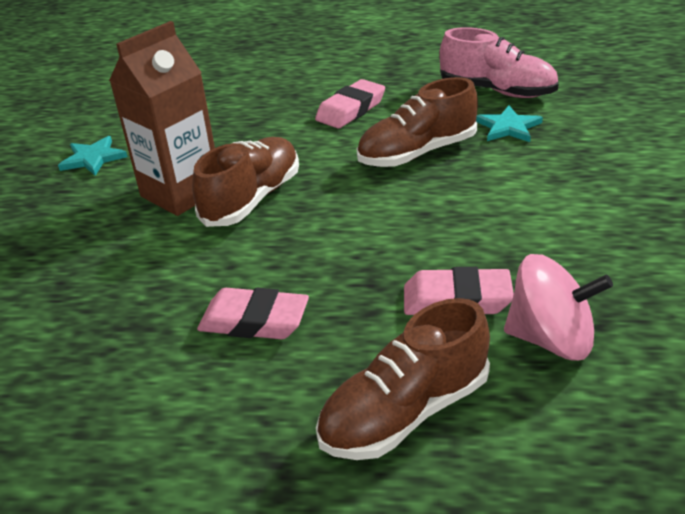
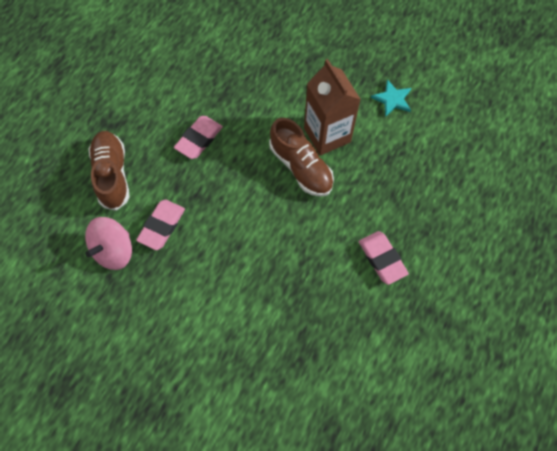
camera: 110 degrees right, 30 degrees up
(417, 153) = (302, 273): brown shoe -> none
(497, 91) = (360, 369): pink shoe -> none
(508, 127) = (304, 345): turquoise star -> none

